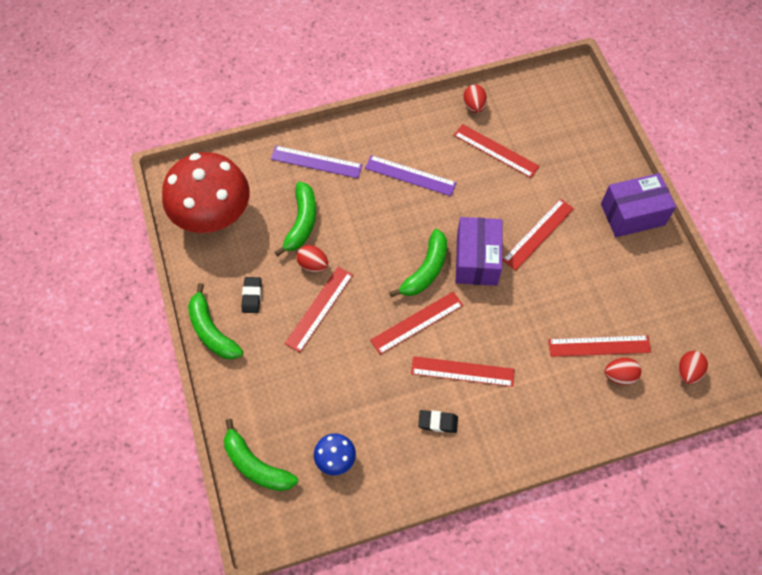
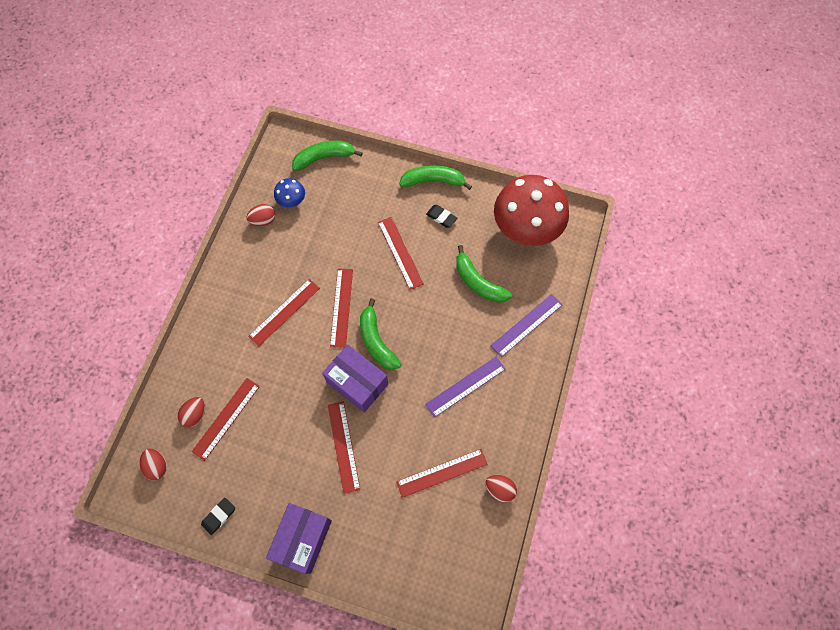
camera: 125 degrees right, 5 degrees up
(313, 264) = (437, 269): red egg -> red egg (263, 220)
(438, 422) = (264, 273): black eraser -> black eraser (219, 516)

